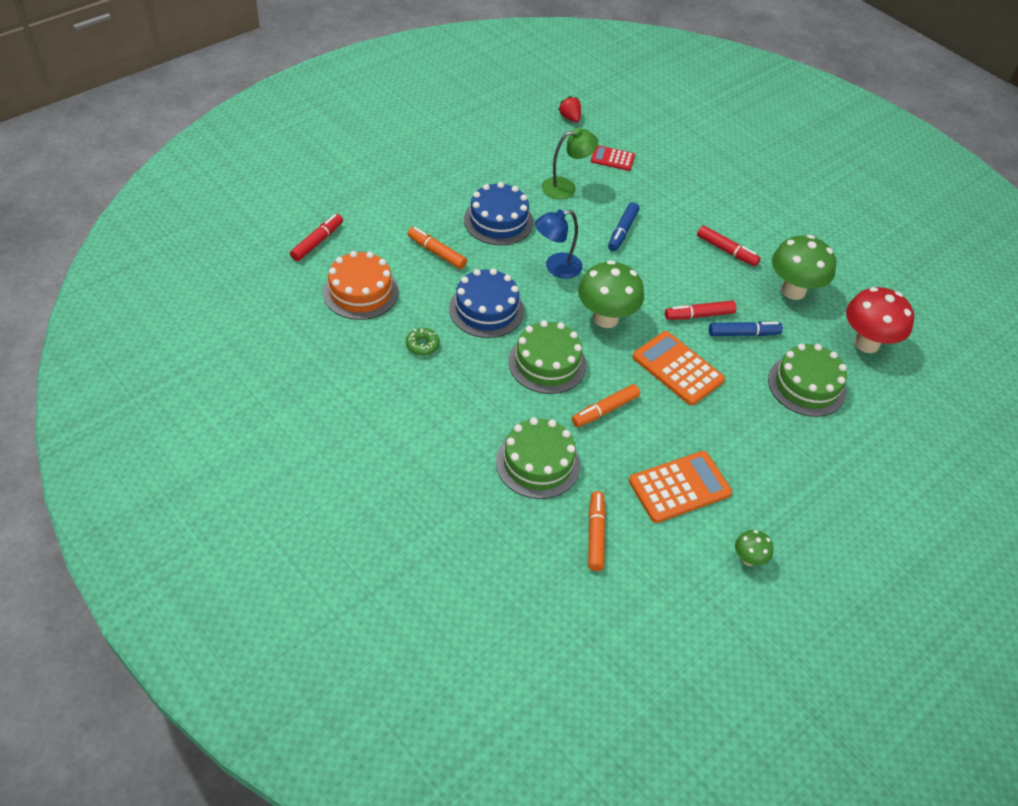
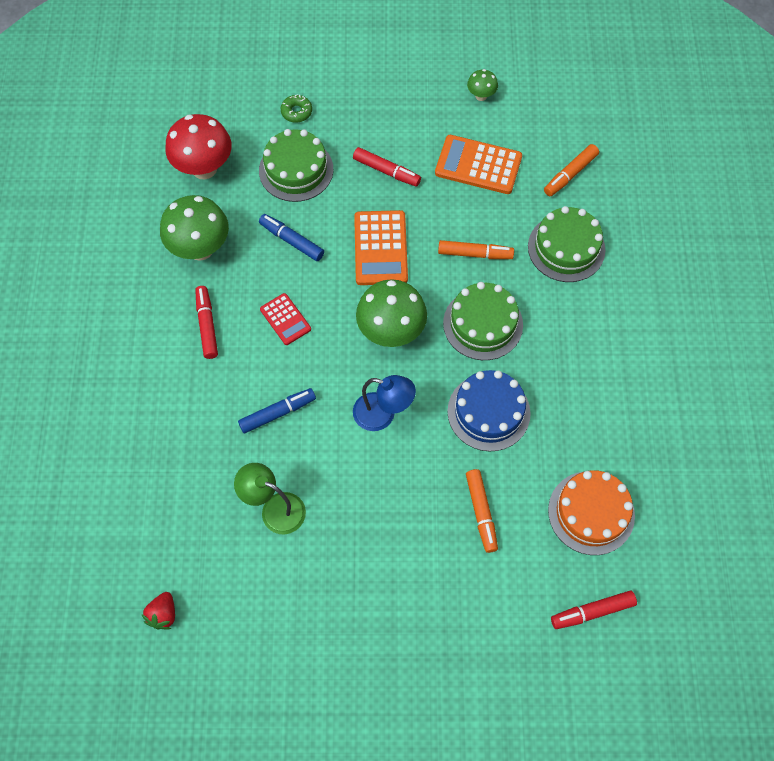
camera: 135 degrees left, 15 degrees up
(422, 345) = (576, 413): green donut -> green donut (296, 112)
(498, 221) = (385, 511): blue cake -> none
(612, 158) = (184, 515): red calculator -> red calculator (285, 319)
(699, 315) = (308, 281): red marker -> red marker (386, 171)

